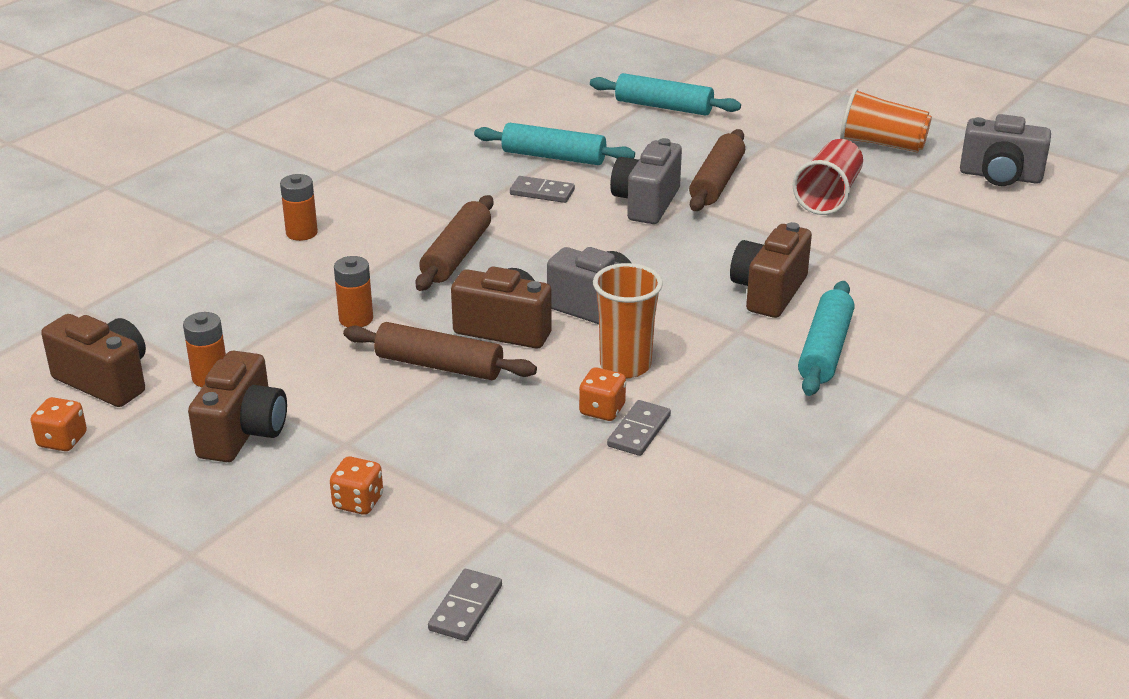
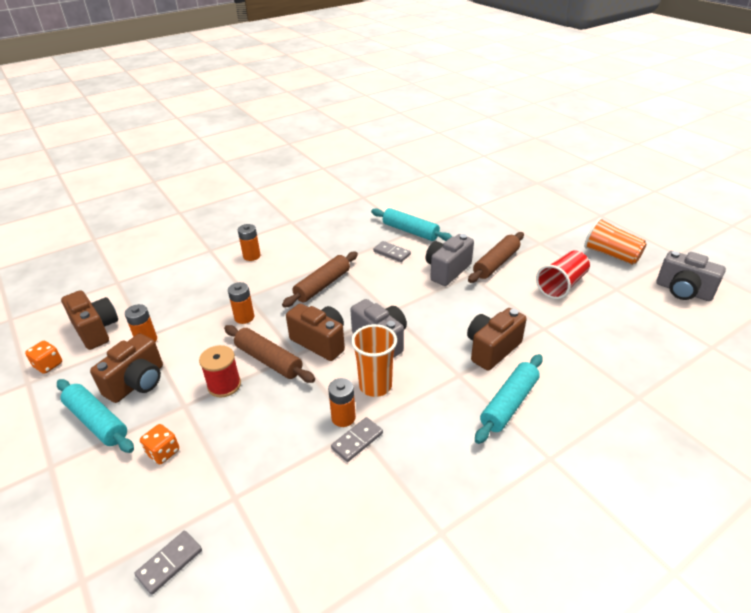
camera: 20 degrees right, 5 degrees up
(390, 408) = (224, 385): none -> red spool
(602, 410) = (343, 417): orange dice -> orange battery
(663, 107) = (488, 209): turquoise rolling pin -> turquoise rolling pin (97, 421)

